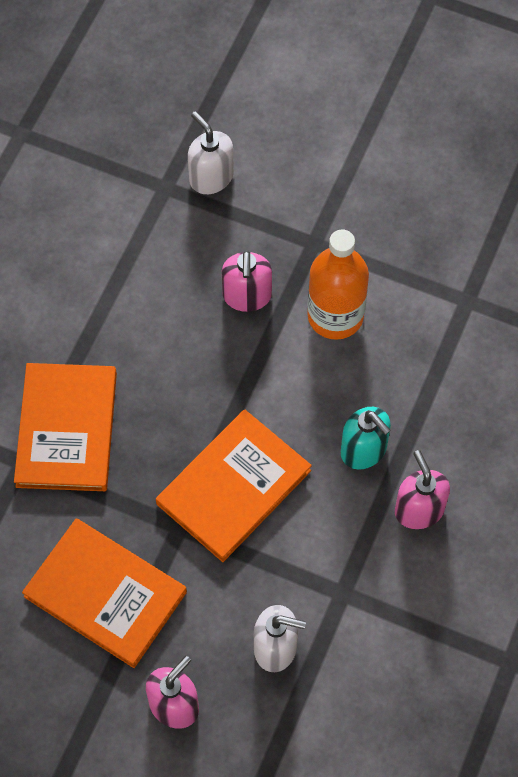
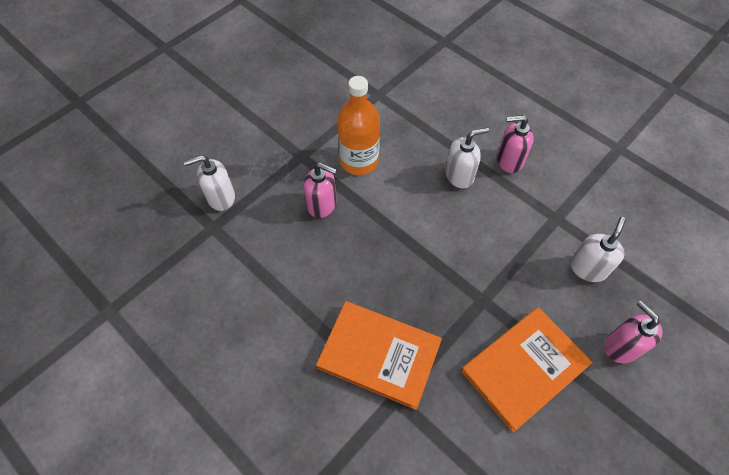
camera: 70 degrees left, 5 degrees down
(233, 487) = (462, 257): orange book -> none
(364, 450) = (459, 175): turquoise soap dispenser -> white soap dispenser

